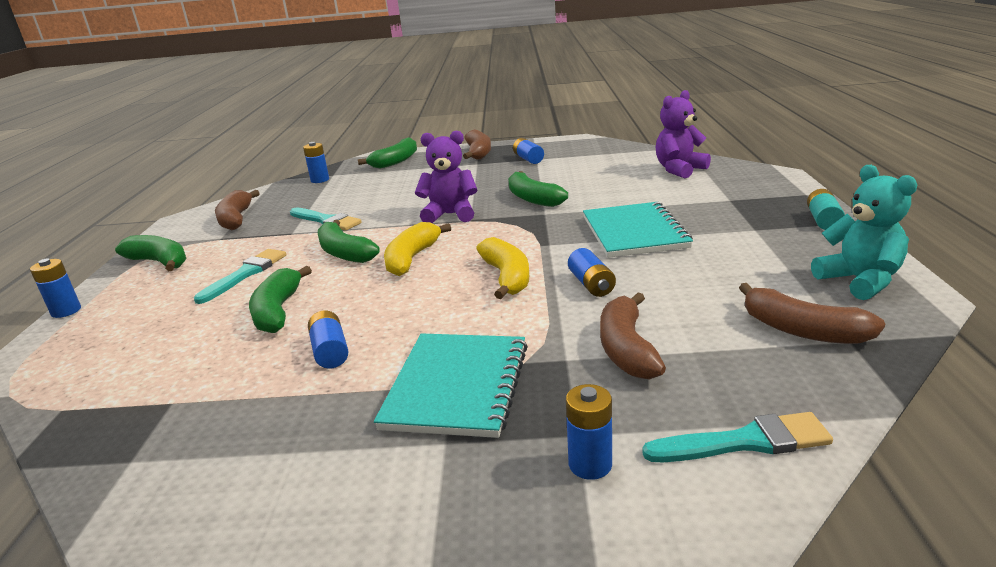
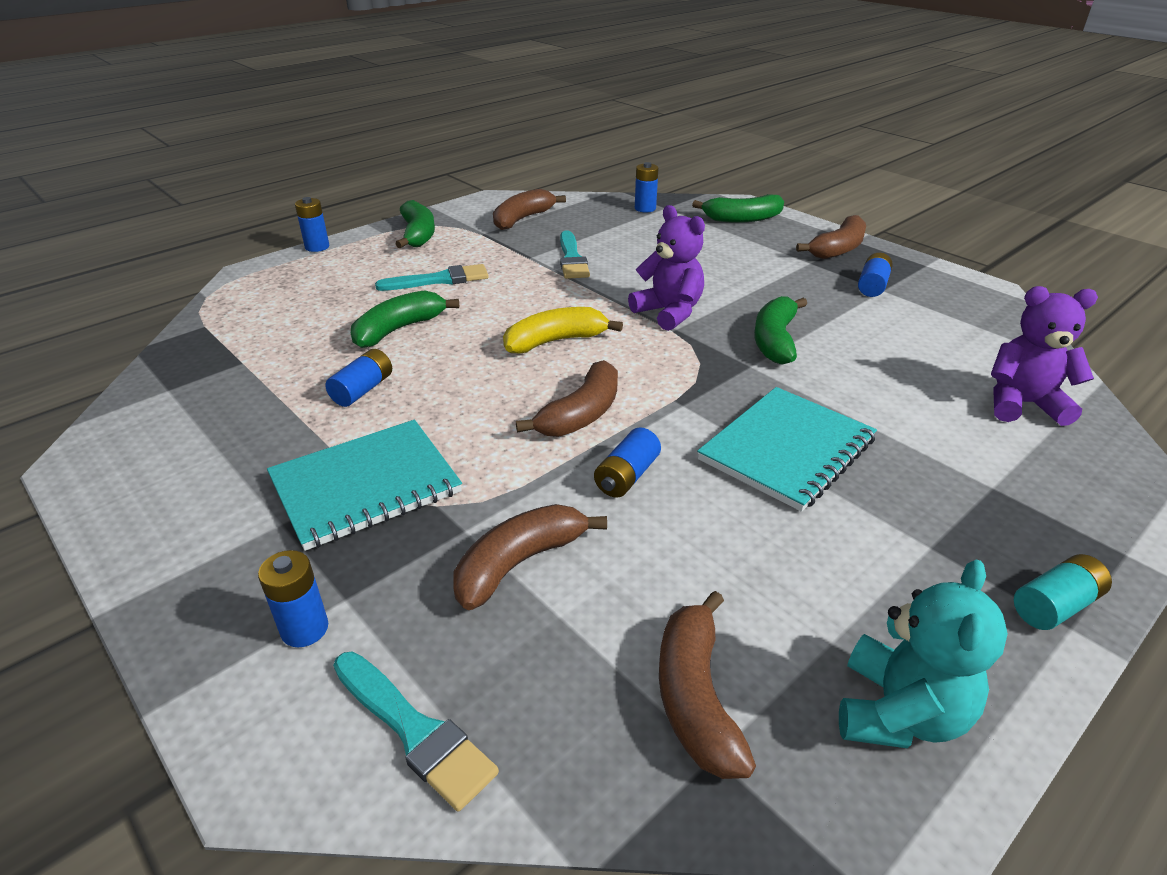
camera: 45 degrees right, 10 degrees up
(344, 253) = (525, 302): green banana -> none
(507, 277) = (581, 414): yellow banana -> brown banana

